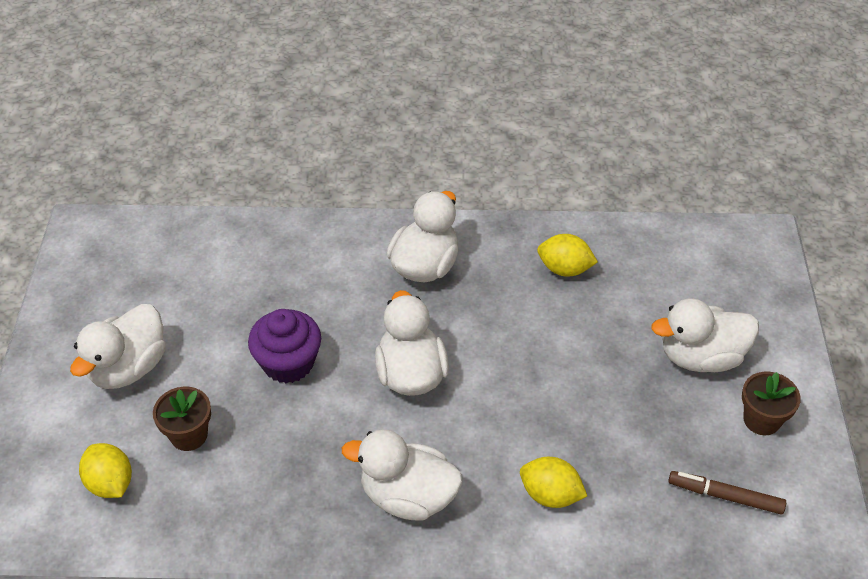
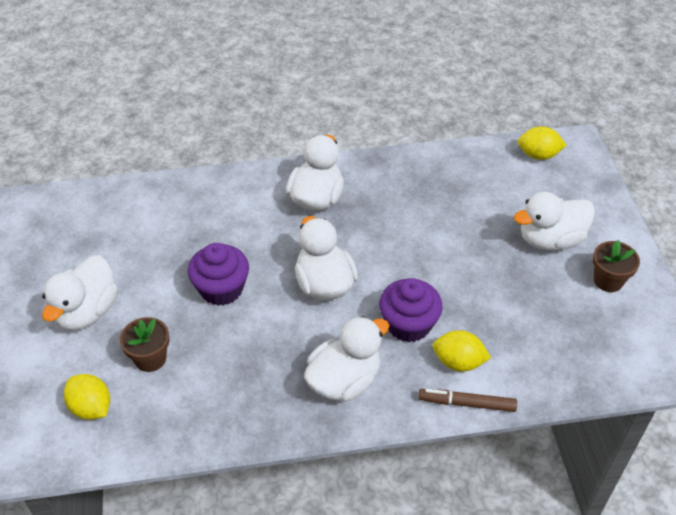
camera: 10 degrees left, 0 degrees up
(408, 496) = (344, 380): white duck -> white duck turned 135 degrees clockwise
(500, 439) = (408, 324): none -> purple cupcake
(564, 269) = (428, 186): yellow lemon -> yellow lemon (538, 155)
(725, 496) = (594, 343): brown marker -> brown marker (466, 403)

